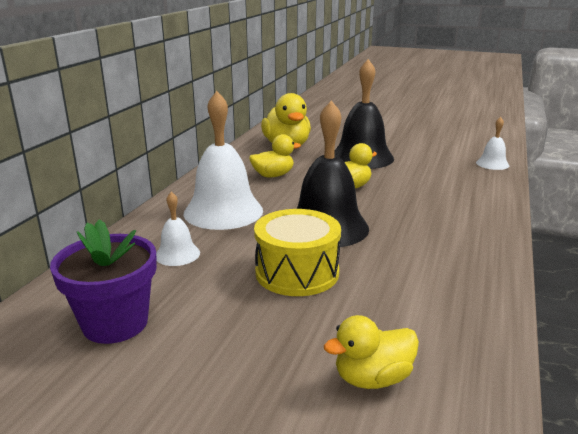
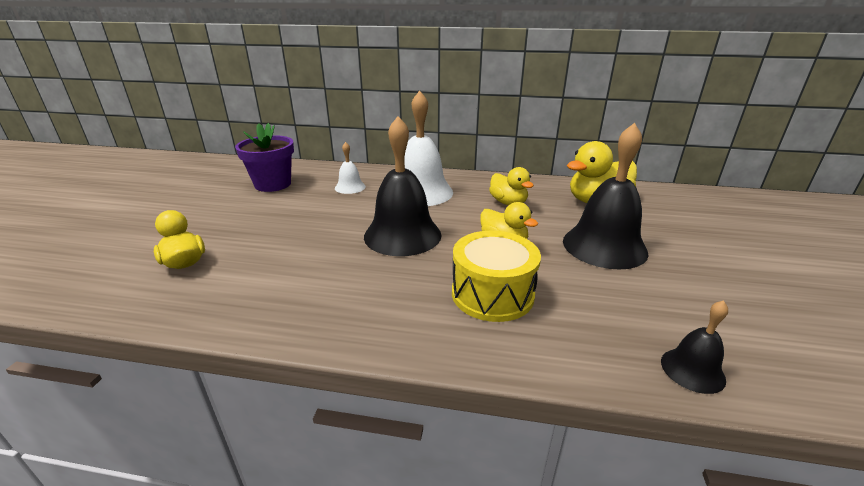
camera: 80 degrees right, 5 degrees up
(297, 272) = (322, 228): yellow drum -> yellow drum (492, 294)
(492, 164) = (692, 370): white bell -> black bell

